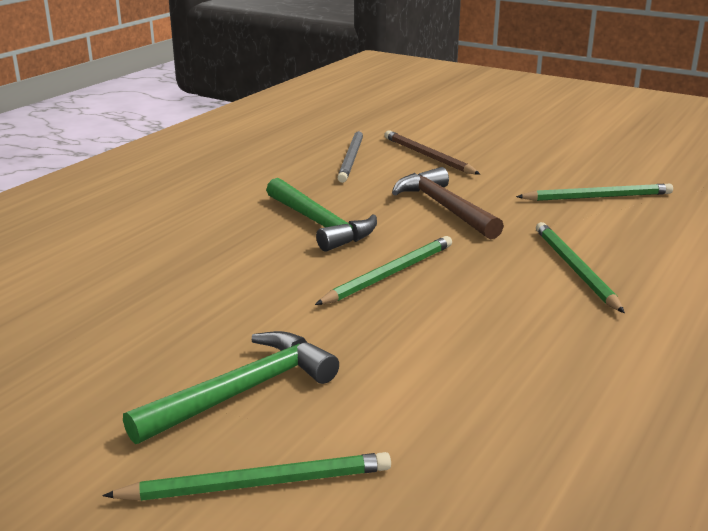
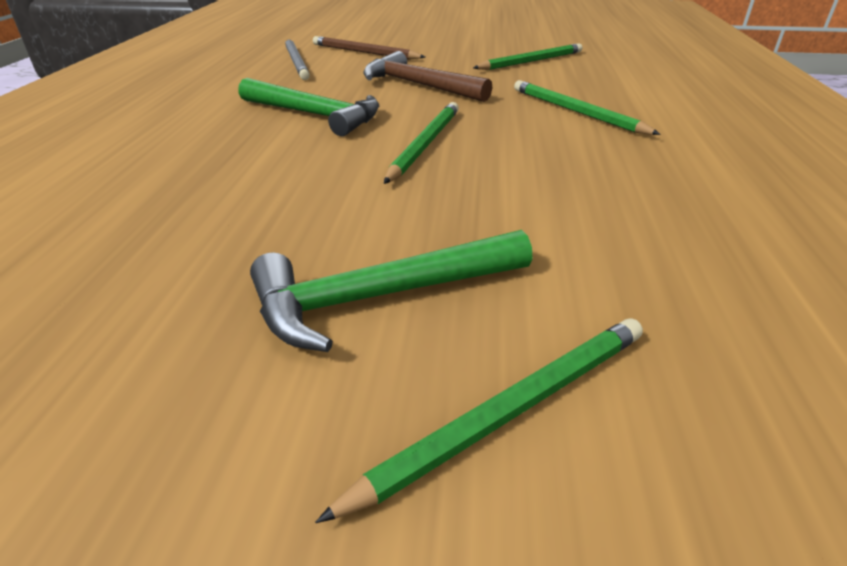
camera: 25 degrees left, 10 degrees up
(242, 392) = (382, 297): green hammer -> green hammer turned 135 degrees counterclockwise

